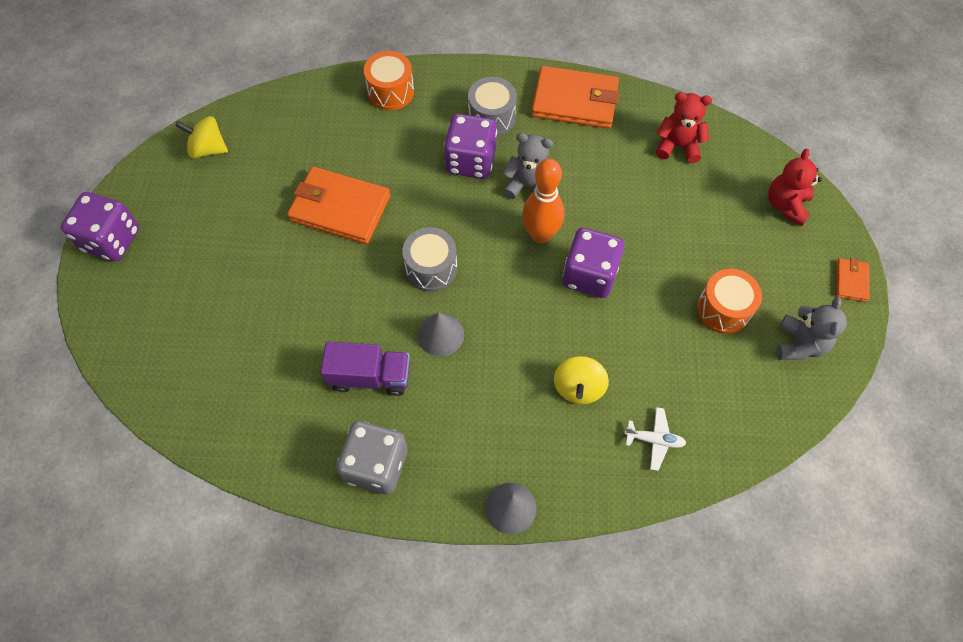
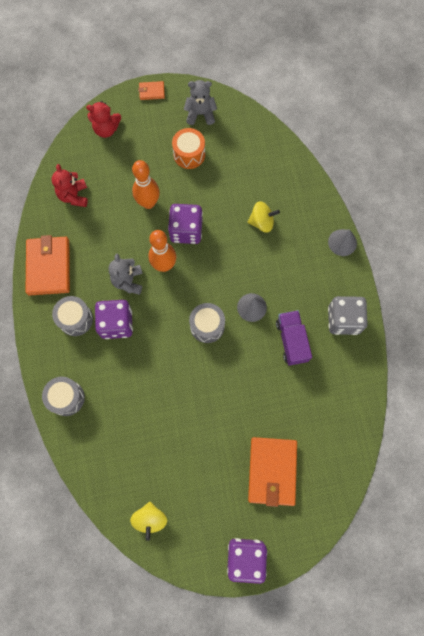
camera: 105 degrees left, 10 degrees up
(340, 208) = (177, 400): orange wallet -> orange wallet (272, 471)
(391, 92) = (66, 398): orange drum -> grey drum
(647, 235) = (148, 203): none -> orange bowling pin
(654, 440) = (280, 178): white plane -> none

